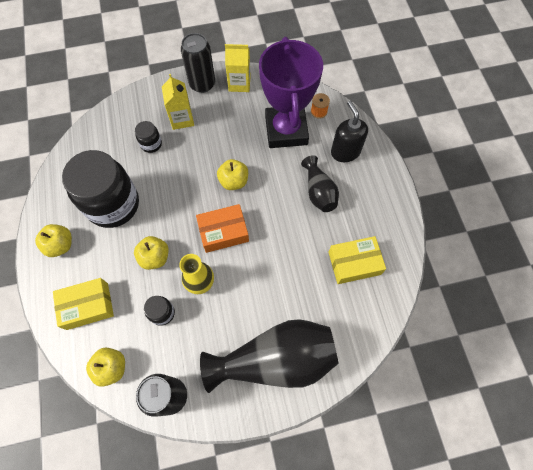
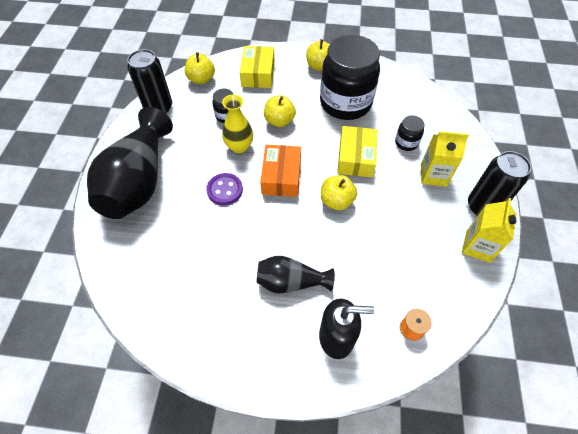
camera: 110 degrees right, 10 degrees down
(255, 274) = (225, 190): none -> purple button
(286, 130) = (390, 276): purple trophy -> none
(354, 263) = (188, 285): yellow box -> yellow box (356, 158)

